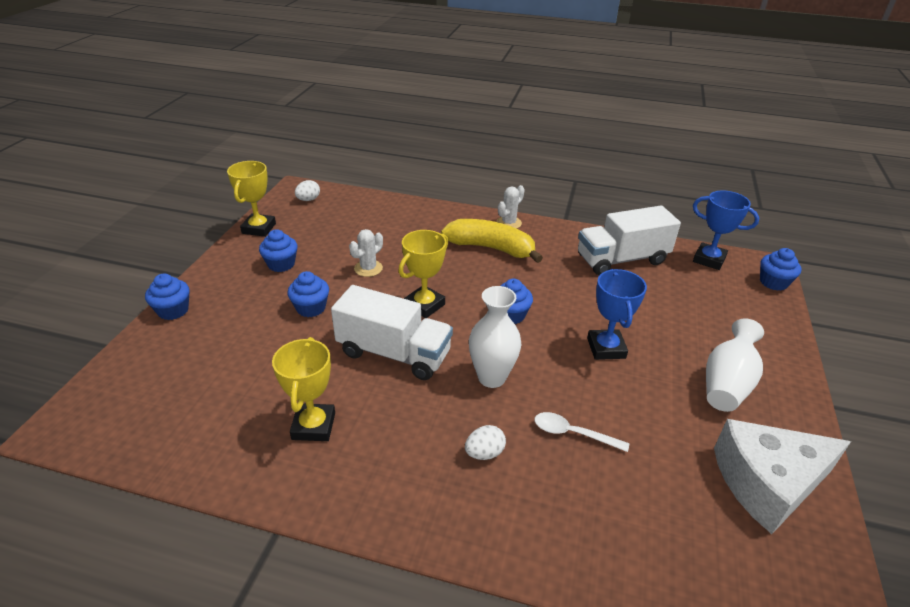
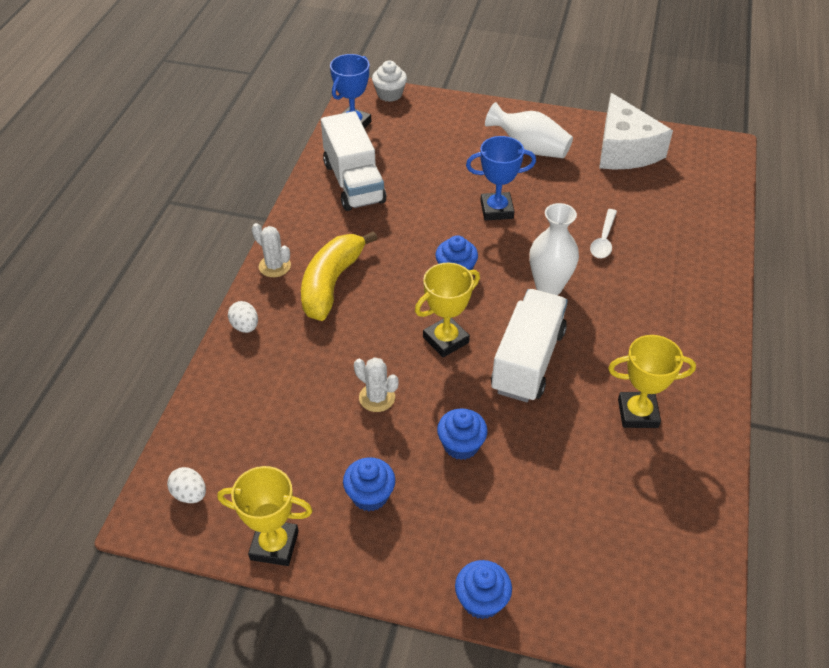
camera: 90 degrees left, 10 degrees up
(424, 305) = (446, 340): yellow trophy -> yellow trophy turned 75 degrees counterclockwise
(484, 453) = (637, 293): white egg -> white egg (245, 326)
(773, 282) = (389, 94): blue cupcake -> white cupcake

